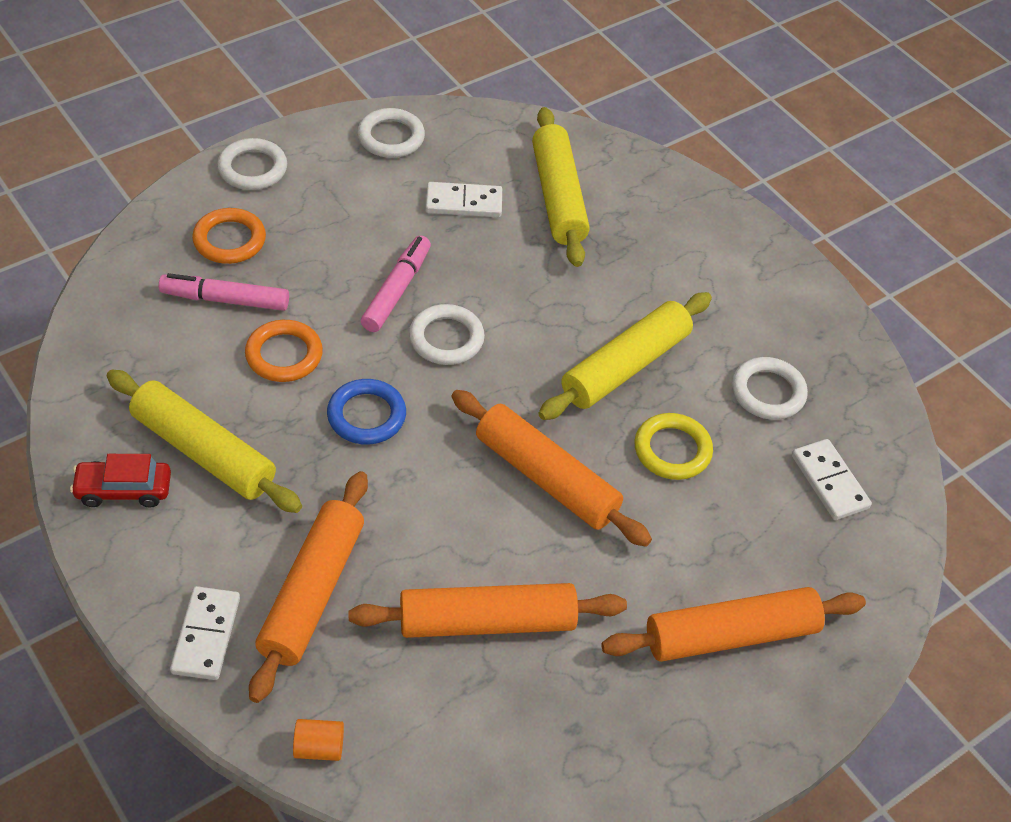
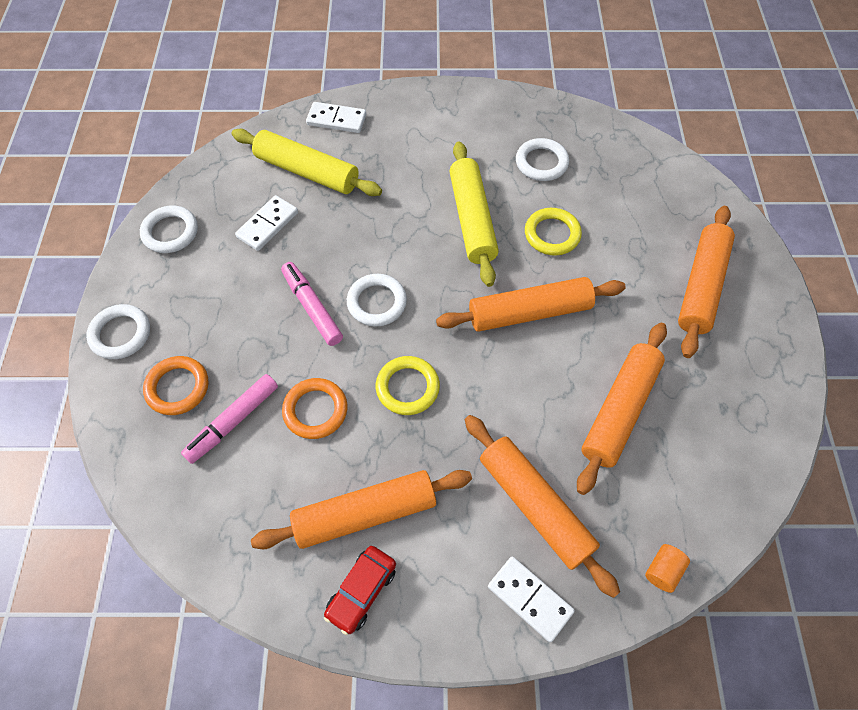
camera: 50 degrees left, 10 degrees up
(203, 452) = (365, 513): yellow rolling pin -> orange rolling pin
(366, 415) = (407, 387): blue ring -> yellow ring
(829, 482) = (624, 174): white domino -> white domino (336, 120)

